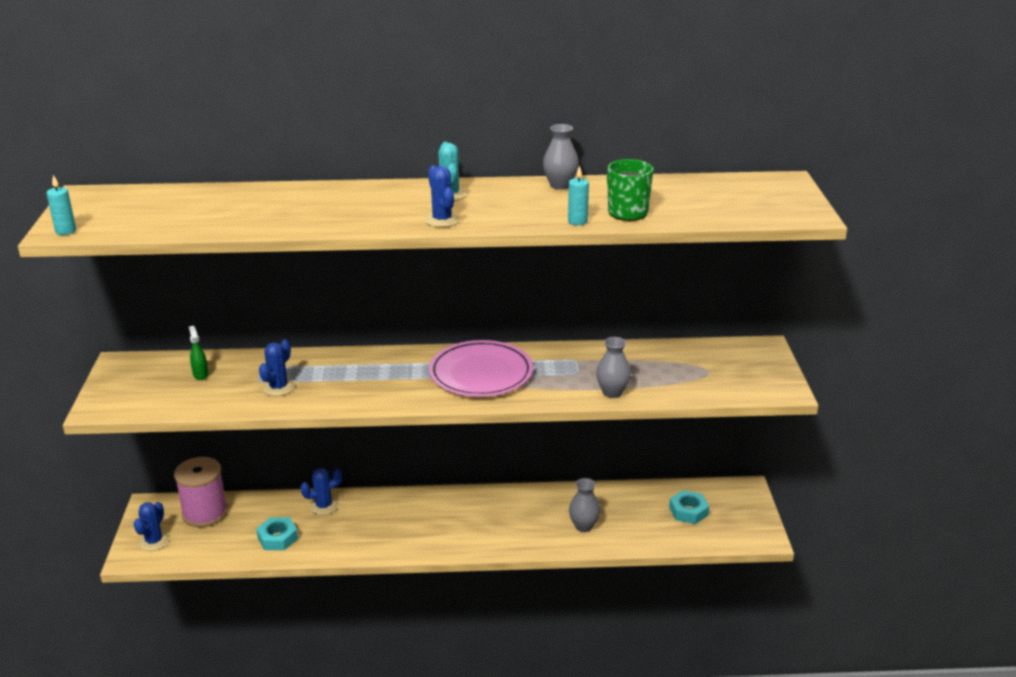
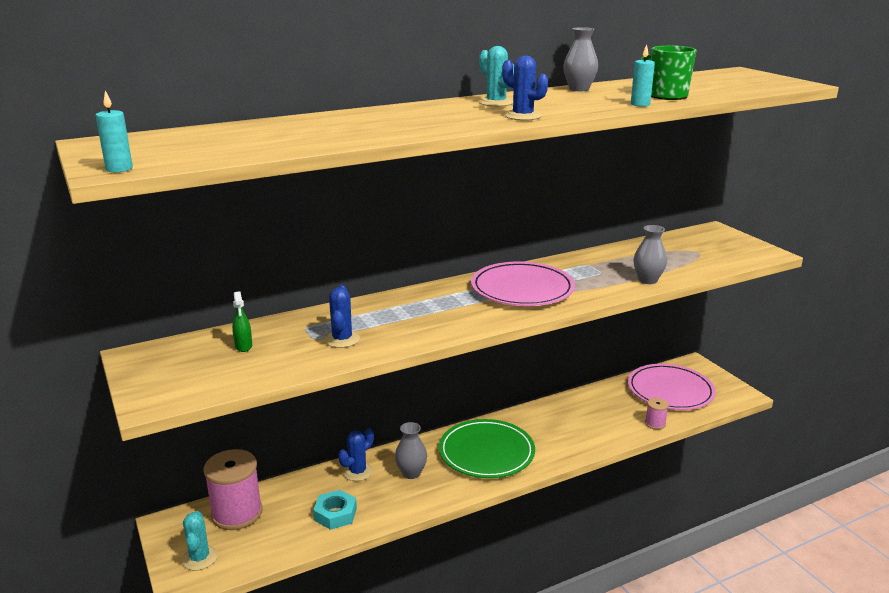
camera: 25 degrees left, 5 degrees down
(154, 541) = (199, 558): blue cactus -> turquoise cactus
(200, 374) = (243, 346): green spray bottle -> green spray bottle turned 150 degrees counterclockwise
(448, 521) = (486, 452): none -> green plate
(584, 526) = (603, 424): grey vase -> grey vase (411, 473)
(636, 541) = (655, 424): none -> pink spool
(688, 511) = (670, 391): turquoise nut -> pink plate

